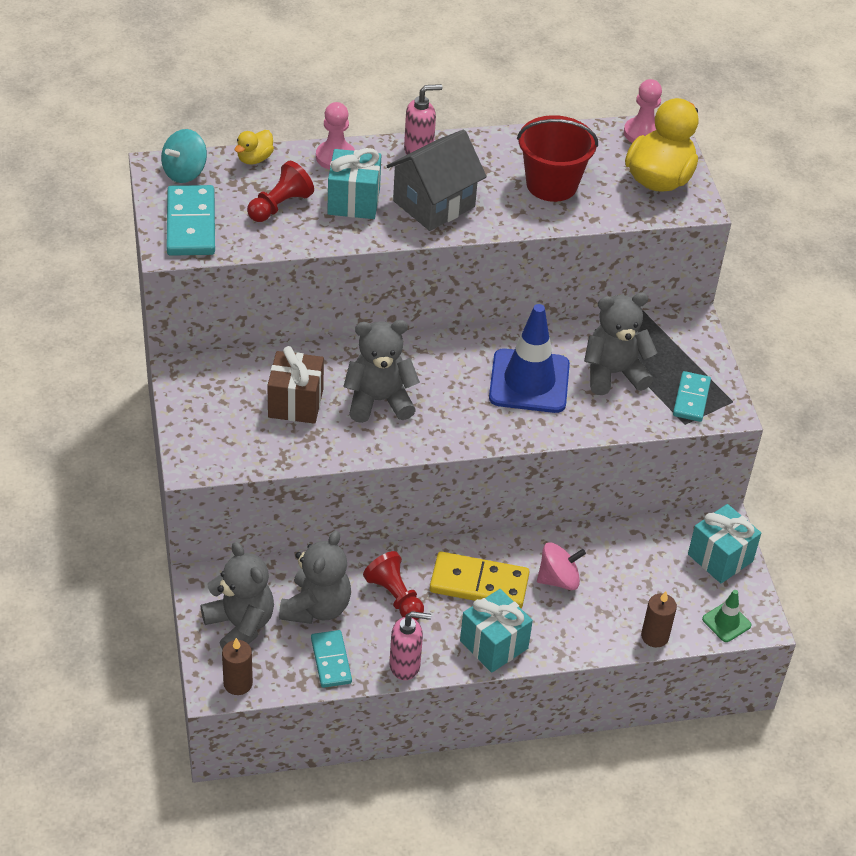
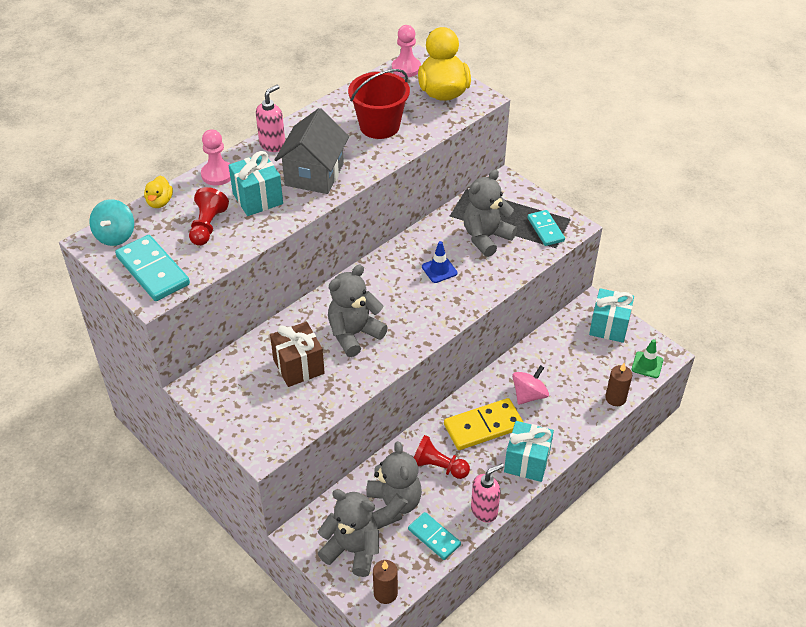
camera: 30 degrees left, 0 degrees up
(529, 381) = (439, 270): blue traffic cone -> blue traffic cone, size x0.48

